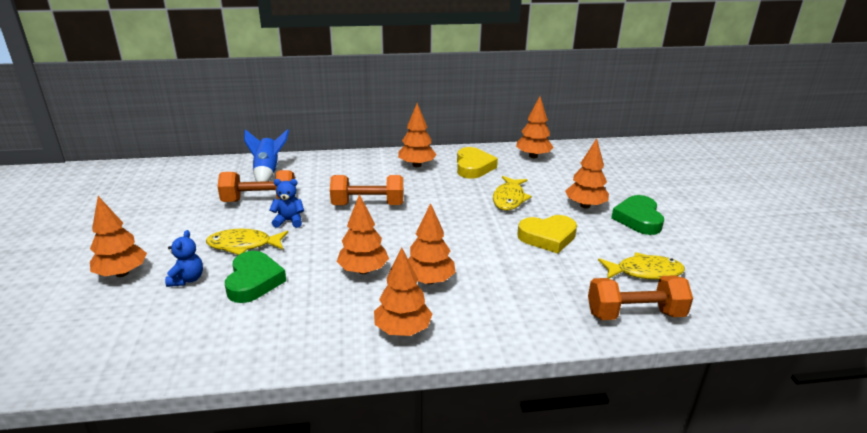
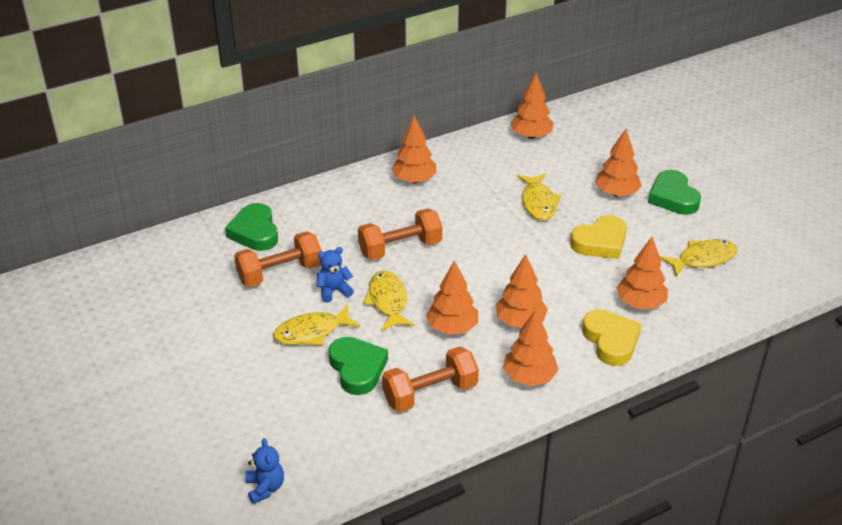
camera: 20 degrees left, 10 degrees up
(122, 273) = (217, 398): orange tree -> orange tree (640, 303)
(187, 279) = (290, 385): blue teddy bear -> blue teddy bear (265, 487)
(267, 172) = (255, 232): blue rocket -> green heart
(325, 238) = (388, 301): none -> yellow fish
(473, 167) = (477, 167): yellow heart -> yellow heart (611, 341)
(635, 314) = (712, 305): orange dumbbell -> orange dumbbell (430, 393)

